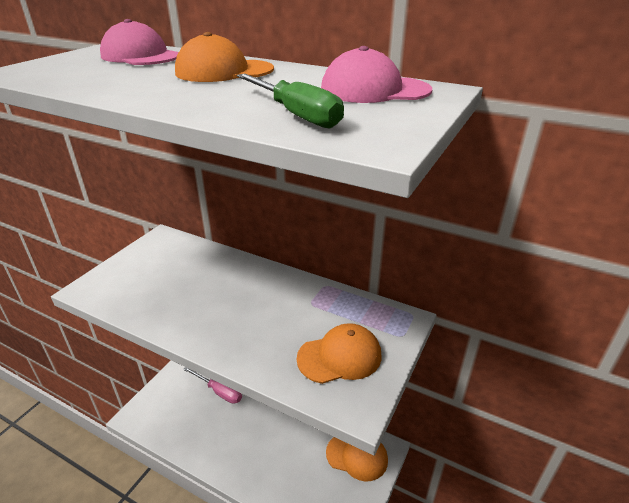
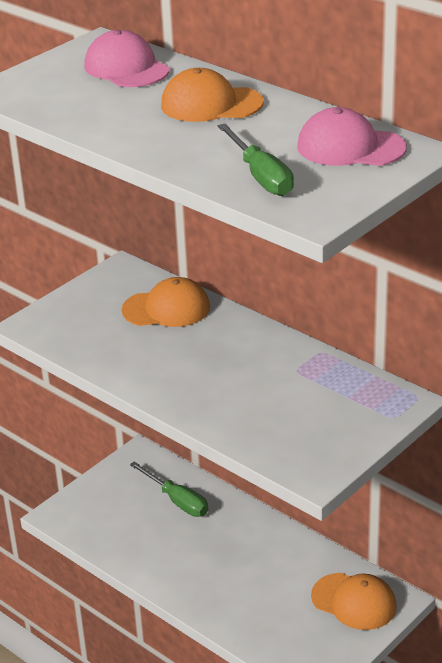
camera: 15 degrees right, 0 degrees up
(219, 391) = (177, 501): pink screwdriver -> green screwdriver
(339, 356) = (312, 428): orange cap -> orange cap (166, 309)

